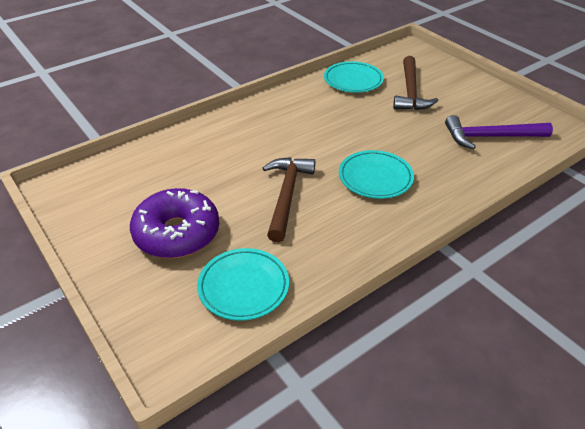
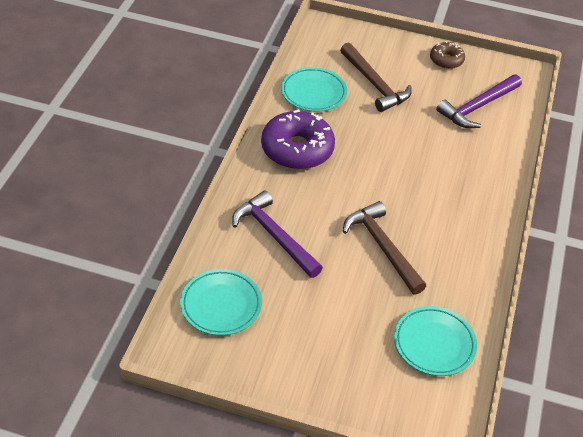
camera: 40 degrees left, 5 degrees up
(177, 233) = (336, 330): purple donut -> purple donut (297, 149)
(213, 151) = (274, 235): none -> purple hammer
(375, 178) = (431, 193): turquoise plate -> turquoise plate (221, 305)
(495, 97) = (446, 60): none -> brown donut

